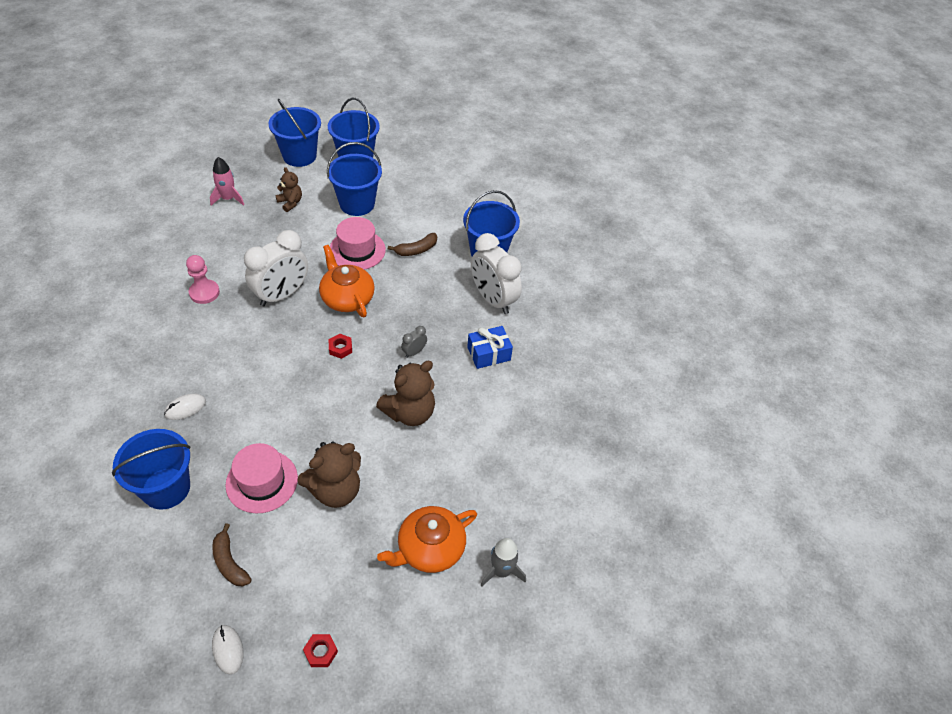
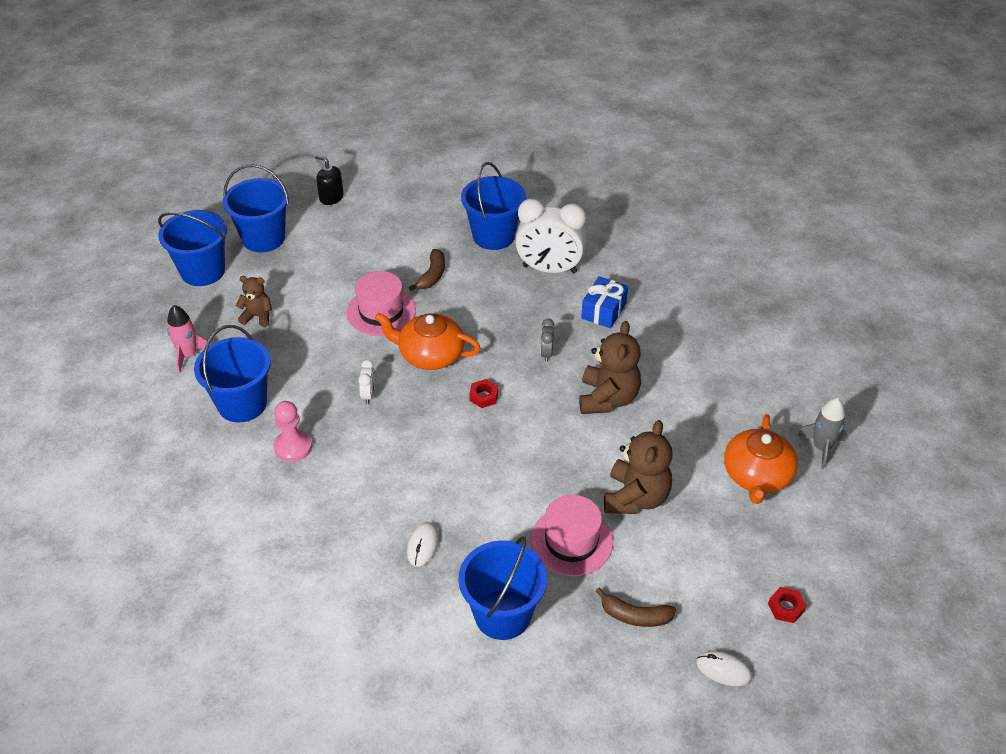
camera: 40 degrees left, 5 degrees down
(282, 295) = (369, 395): white clock -> white clock, size x0.43
(357, 204) = (323, 275): blue bucket -> blue bucket (242, 404)
(426, 160) = (331, 197): none -> black soap dispenser

